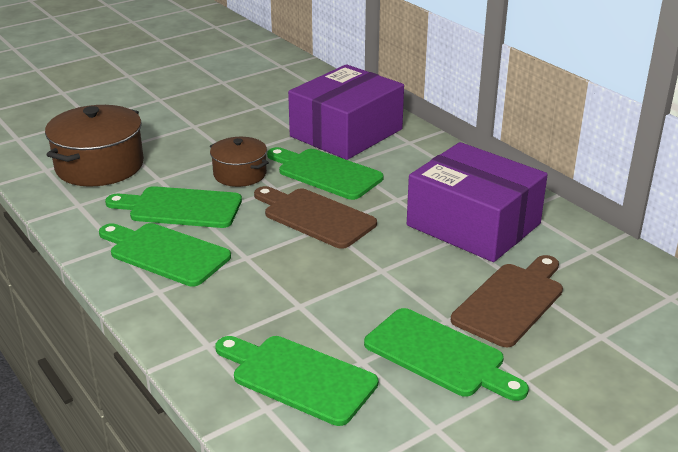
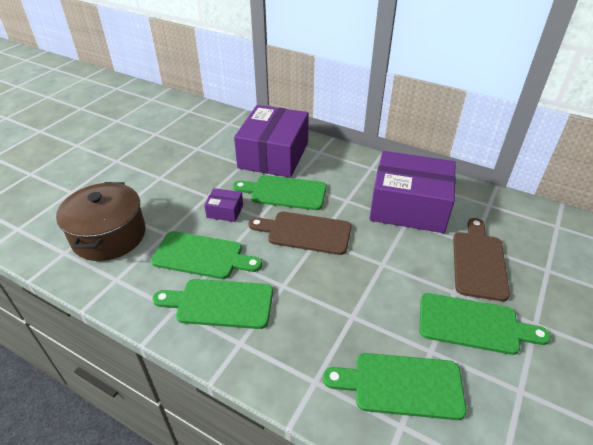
camera: 25 degrees left, 10 degrees up
(180, 208) = (202, 256): green cutting board -> green cutting board turned 150 degrees counterclockwise
(240, 174) = (225, 211): brown pot -> purple box

